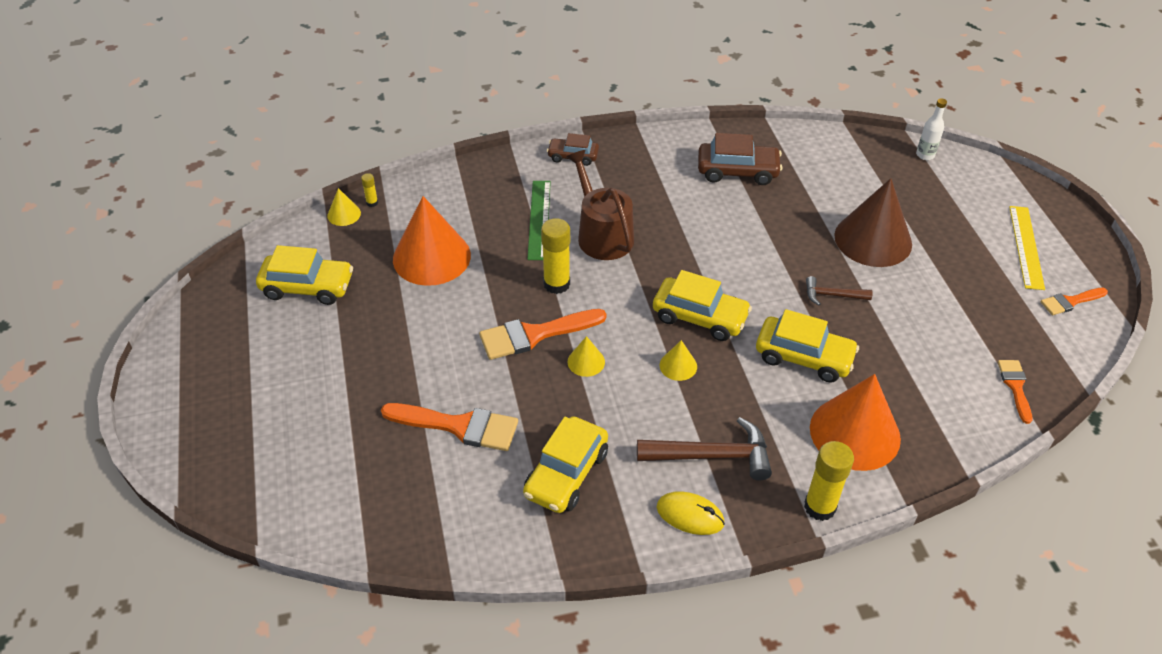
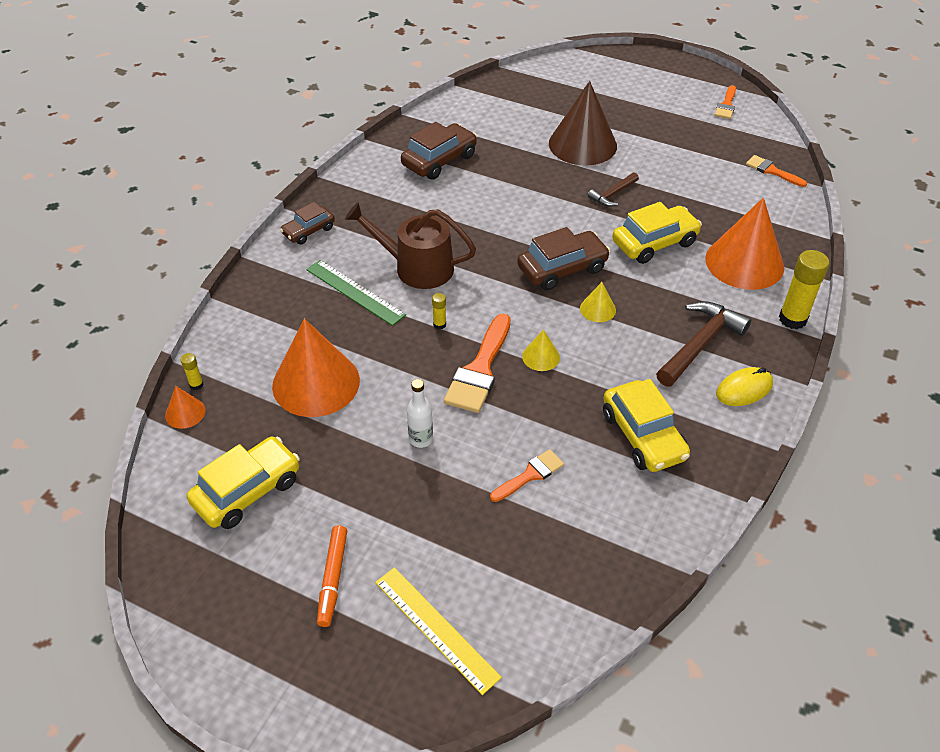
camera: 50 degrees left, 0 degrees up
(273, 375) = (333, 579): none -> orange marker
(344, 214) = (185, 413): yellow cone -> orange cone
(459, 426) = (530, 475): orange brush -> orange brush, size x0.58
(556, 284) = (439, 324): yellow glue stick -> yellow glue stick, size x0.47
(700, 317) = (562, 269): yellow car -> brown car
(925, 155) = (533, 74): white bottle -> white bottle (421, 439)
(1026, 247) = (663, 90): yellow ruler -> yellow ruler (436, 628)

